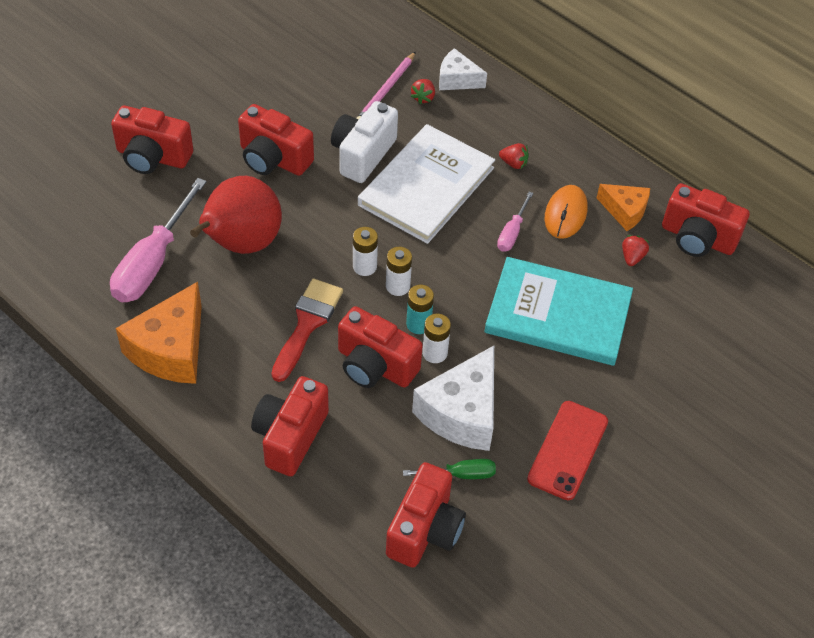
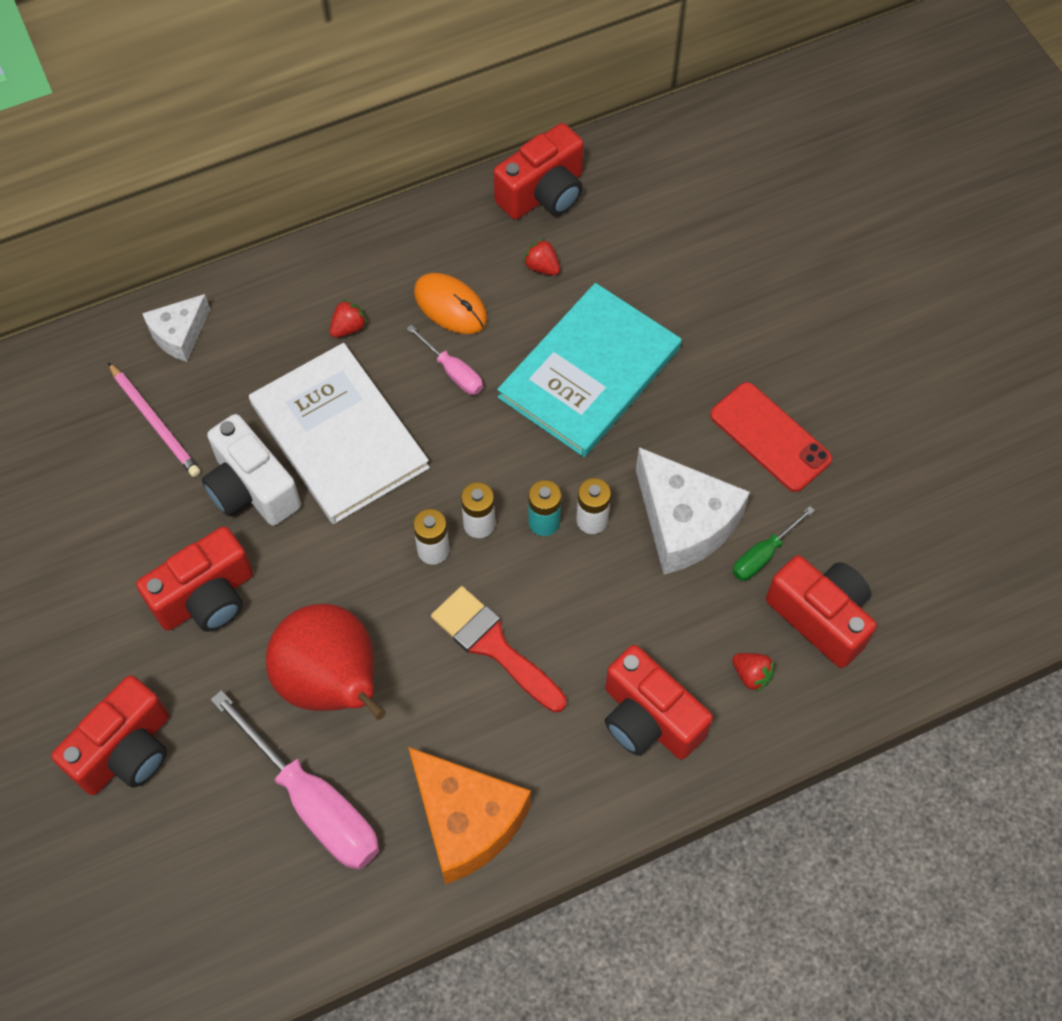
camera: 65 degrees left, 10 degrees up
(375, 366) = (584, 591): red camera -> none
(423, 97) = (190, 384): red strawberry -> red strawberry (751, 675)
(460, 474) = (763, 555): green screwdriver -> green screwdriver turned 150 degrees counterclockwise
(625, 211) = (474, 245): orange cheese -> none

